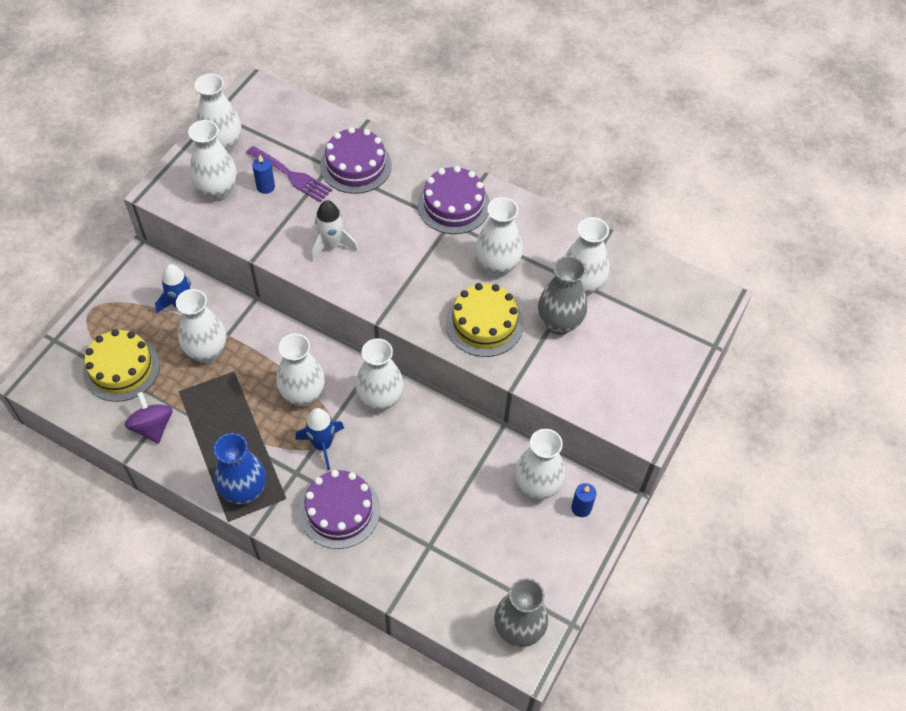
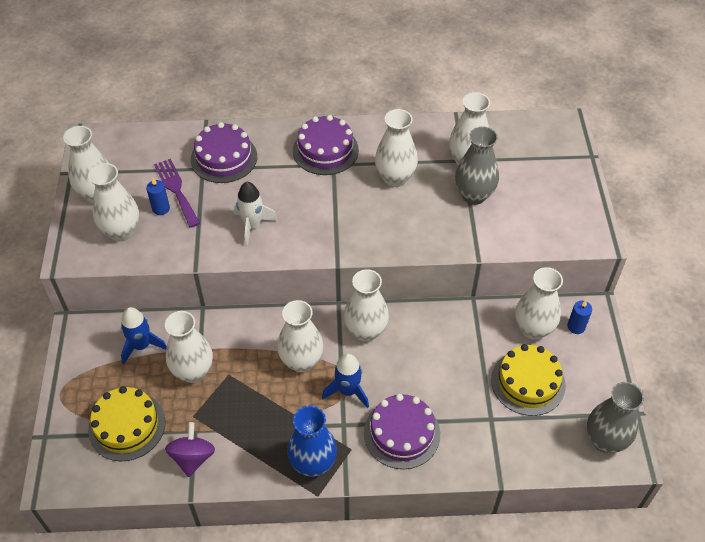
camera: 30 degrees left, 5 degrees down
(152, 427) = (192, 457): purple spinning top -> purple spinning top turned 60 degrees clockwise
(291, 176) = (176, 190): purple fork -> purple fork turned 120 degrees counterclockwise
(484, 323) = (419, 223): yellow cake -> yellow cake (528, 382)

